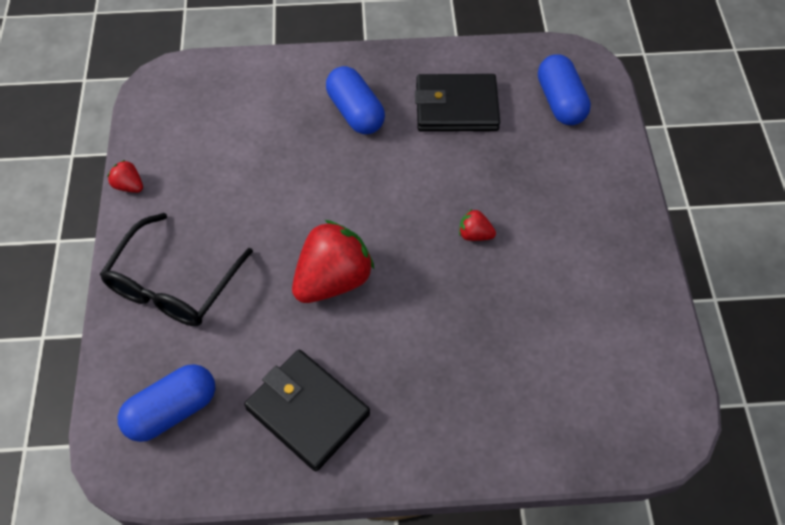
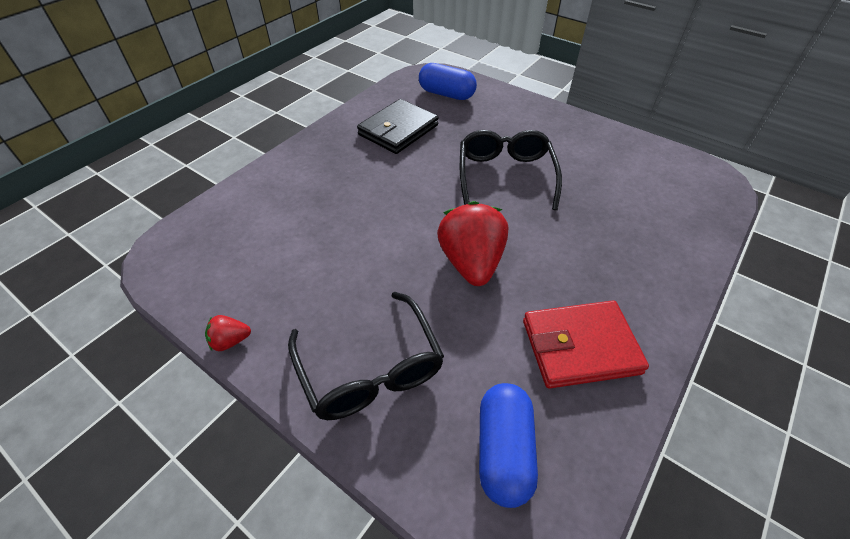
camera: 50 degrees left, 10 degrees down
(308, 411) = (580, 346): black wallet -> red wallet
(355, 112) = (342, 172): blue capsule -> none
(474, 234) = (505, 176): red strawberry -> black glasses

